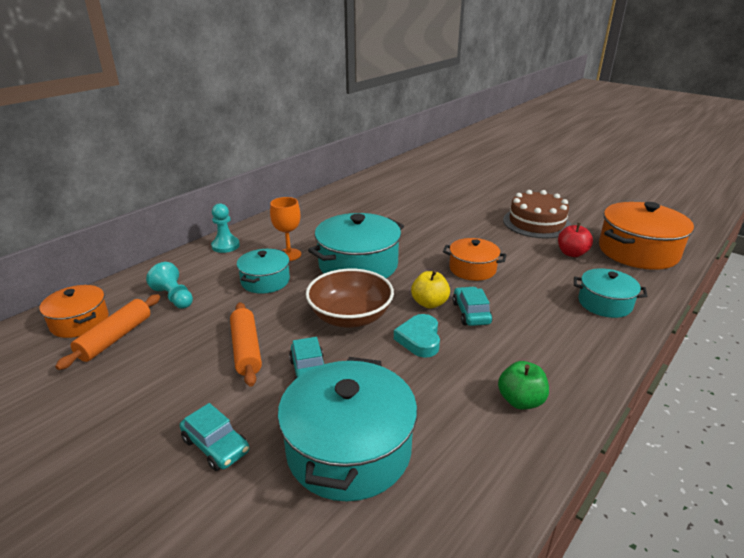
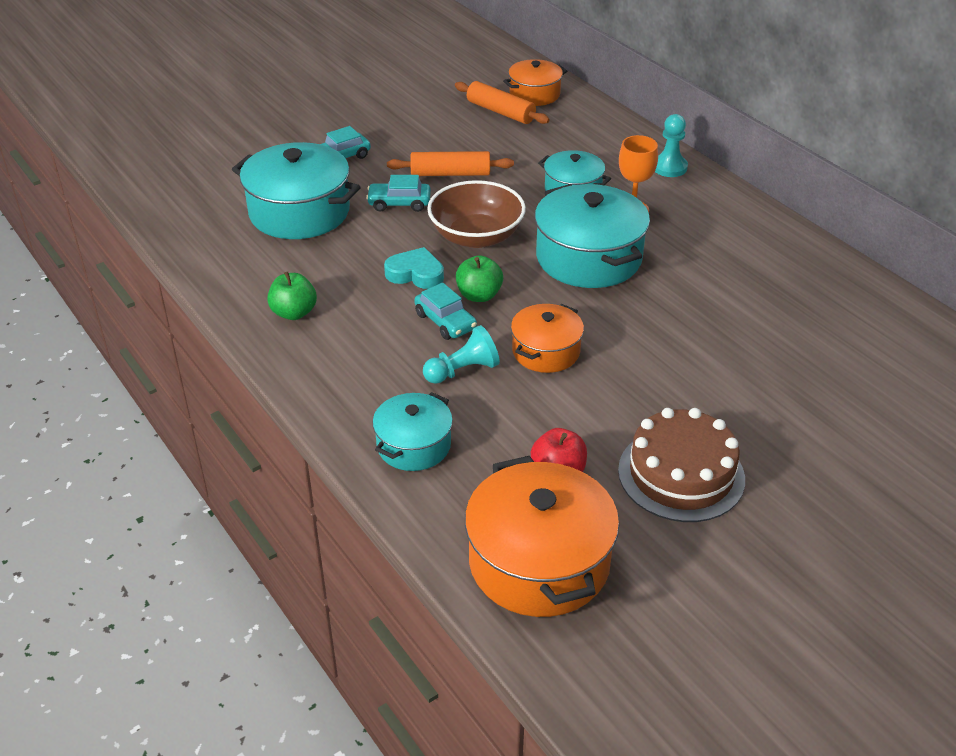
camera: 105 degrees right, 10 degrees up
(174, 297) = (559, 137): turquoise pawn -> turquoise pawn (463, 371)
(429, 303) = (479, 295): yellow apple -> green apple
(471, 313) = (445, 321): turquoise car -> turquoise car turned 45 degrees clockwise

